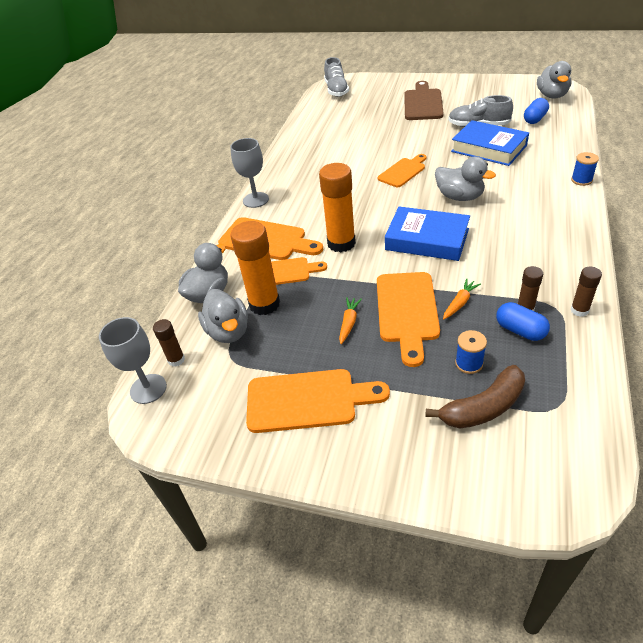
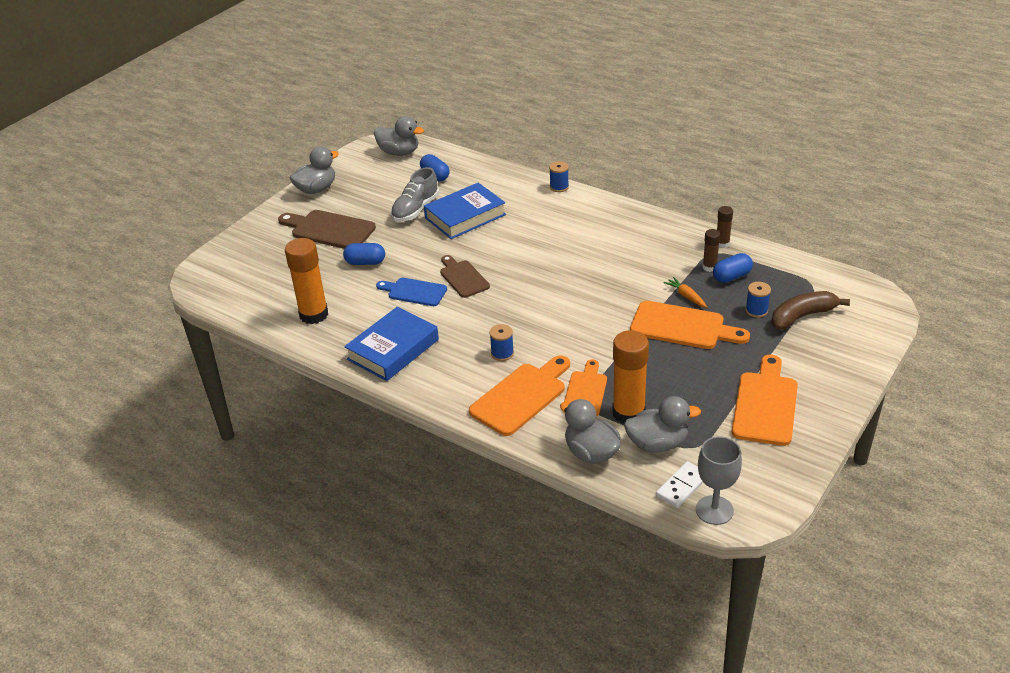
camera: 75 degrees left, 5 degrees down
(176, 360) = (682, 486): brown glue stick -> white domino
(255, 200) = (433, 394): grey goblet -> none
(315, 217) = (502, 353): none -> blue spool
(336, 90) = (220, 284): grey shoe -> none
(341, 243) = (561, 345): orange glue stick -> orange glue stick (314, 315)
(349, 323) = (681, 363): orange carrot -> none
(371, 157) = (414, 292): none -> blue cutting board
(393, 128) = (365, 262): none -> blue capsule
(403, 171) = (463, 277): orange cutting board -> brown cutting board
(427, 239) = (589, 291): blue book -> blue book (393, 349)
(459, 197) = (535, 256): grey duck -> grey duck (316, 189)
(483, 408) = (802, 316): brown banana -> brown banana turned 105 degrees counterclockwise

